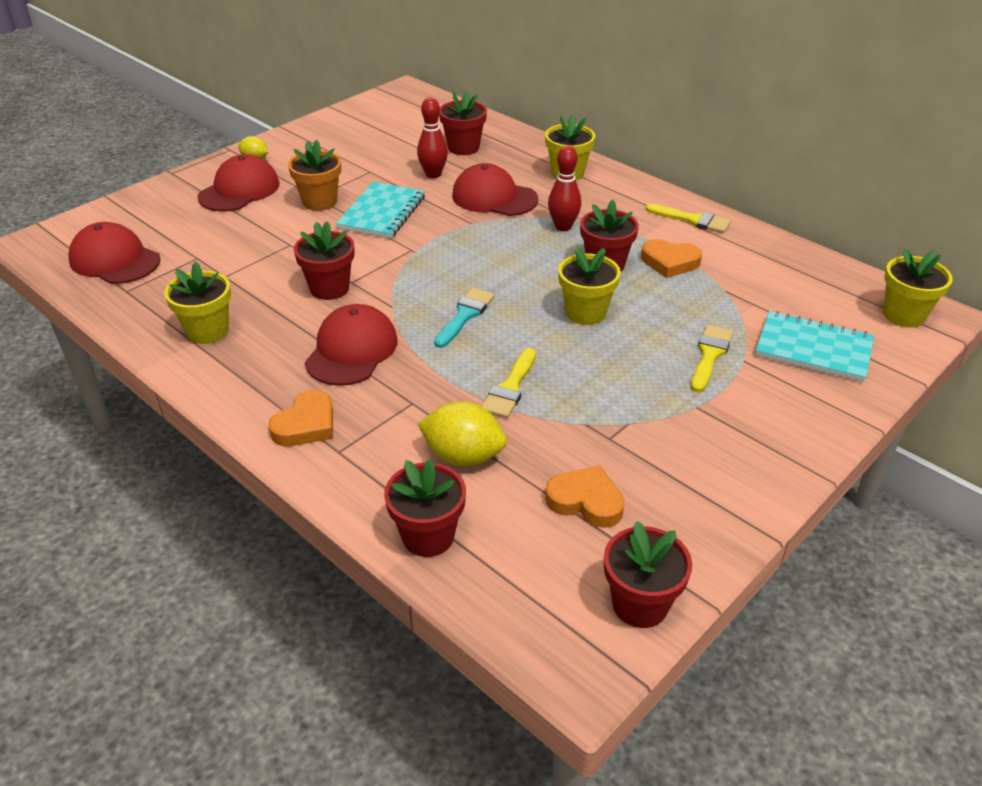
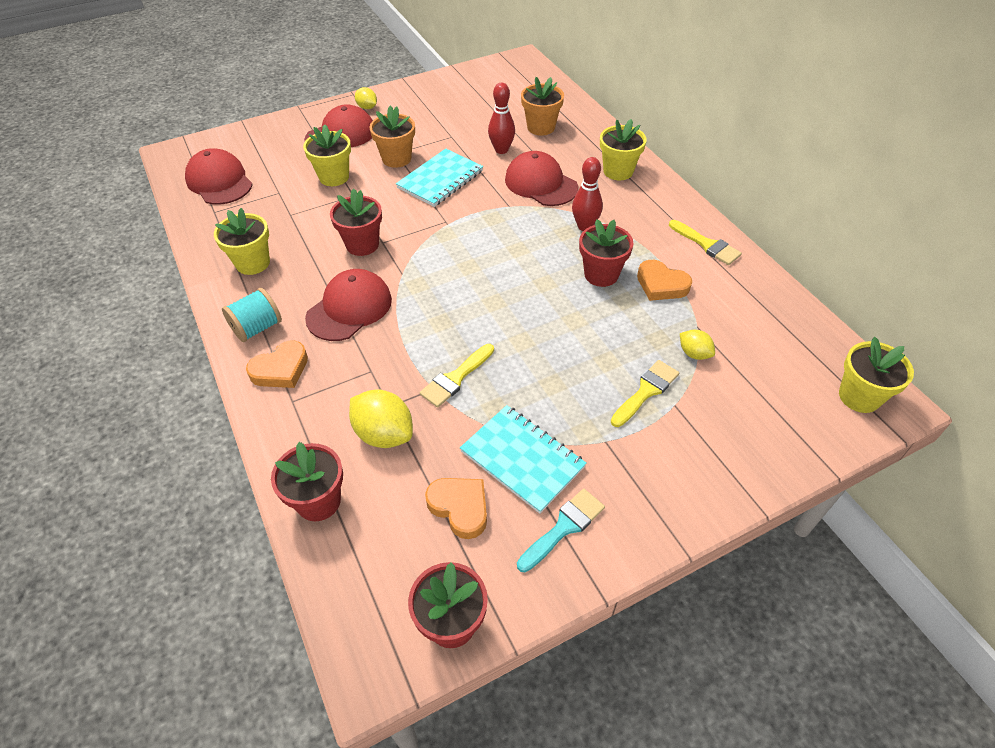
camera: 20 degrees right, 10 degrees up
(252, 392) = (257, 328): none -> turquoise spool
(463, 147) = (541, 127): red flower pot -> orange flower pot
(465, 315) = (456, 297): turquoise brush -> turquoise brush (564, 527)
(585, 313) = (558, 319): yellow flower pot -> yellow flower pot (334, 177)
(736, 313) = (694, 353): none -> yellow lemon
(813, 349) = (747, 410): turquoise notebook -> turquoise notebook (522, 459)

